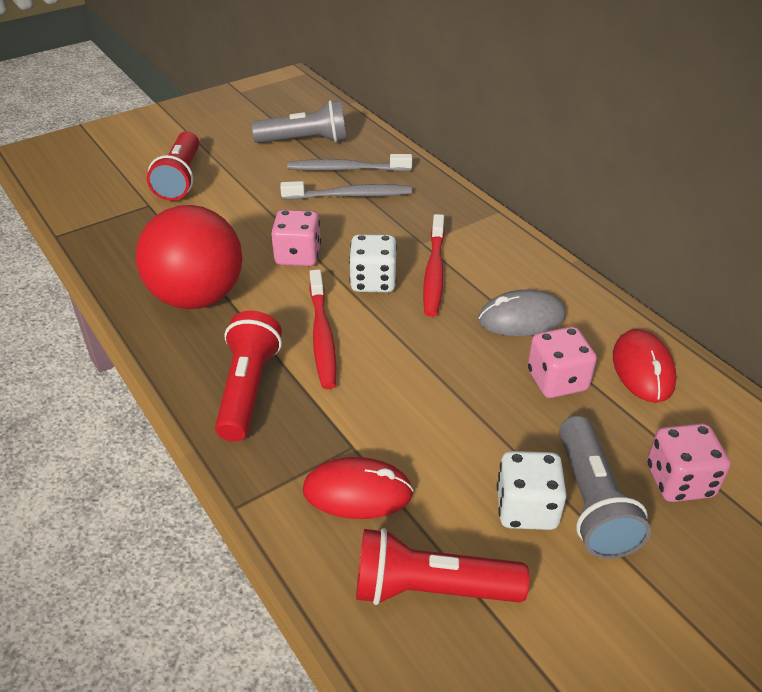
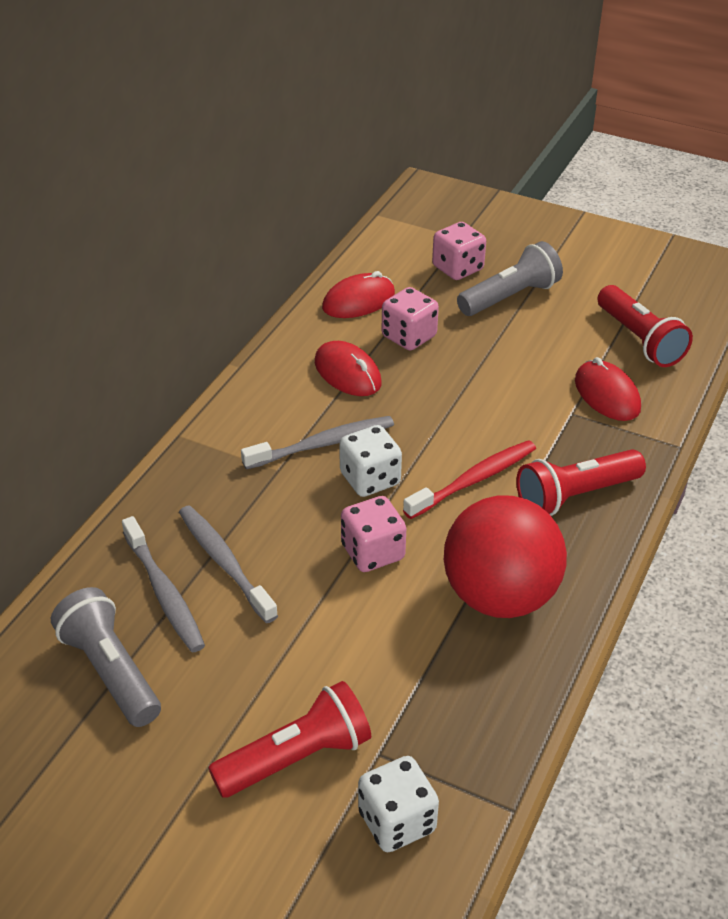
camera: 120 degrees left, 0 degrees up
(434, 272) = (322, 444): red toothbrush -> grey toothbrush
(521, 318) = (347, 373): grey mouse -> red mouse
(526, 508) = (542, 320): white dice -> white dice (397, 821)

